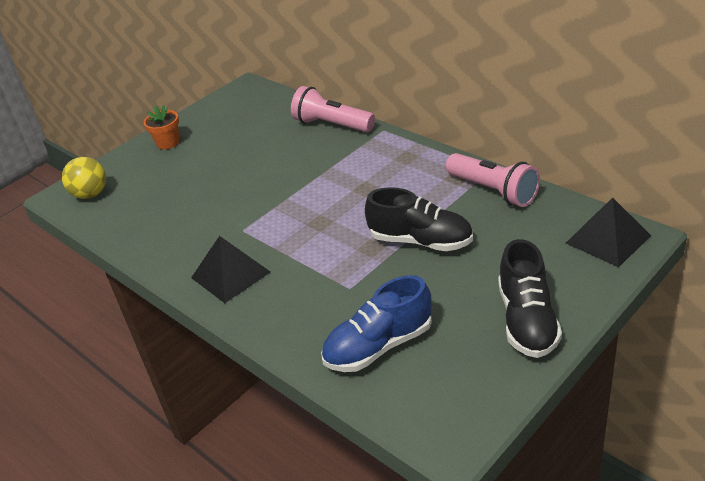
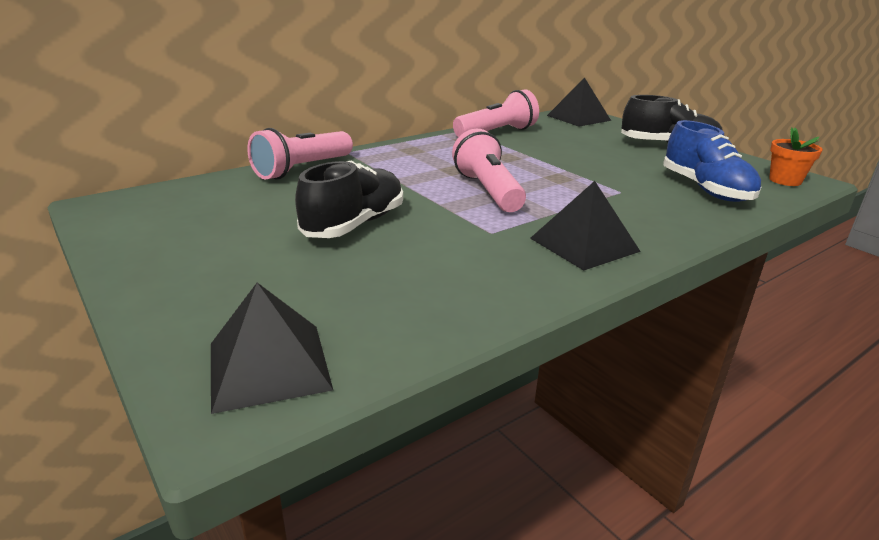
camera: 85 degrees left, 10 degrees down
(91, 194) = (269, 365): yellow ball -> black pyramid
(168, 143) = (181, 274): orange flower pot -> orange flower pot (785, 180)
(321, 215) = (488, 191): none -> pink flashlight
(420, 241) = (557, 160): black shoe -> black shoe (354, 224)

